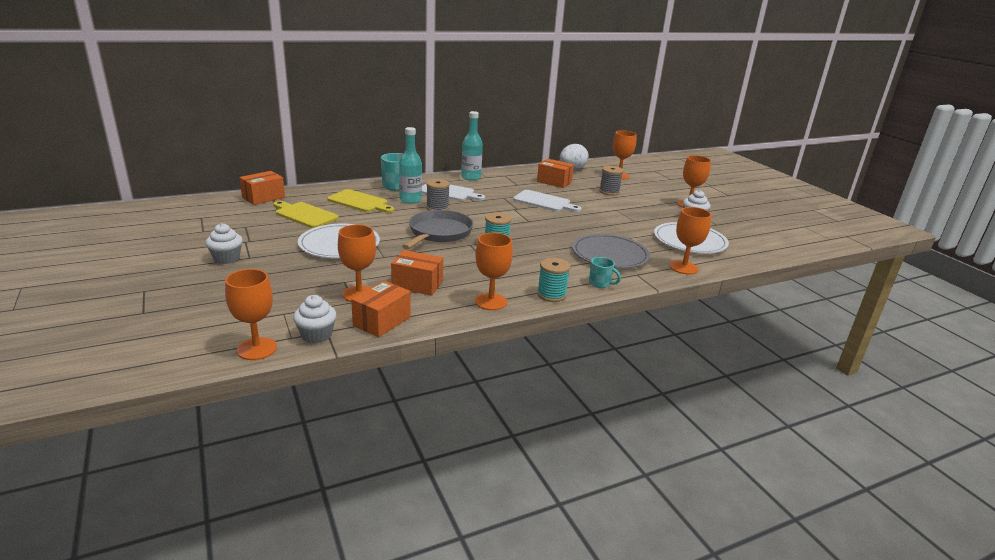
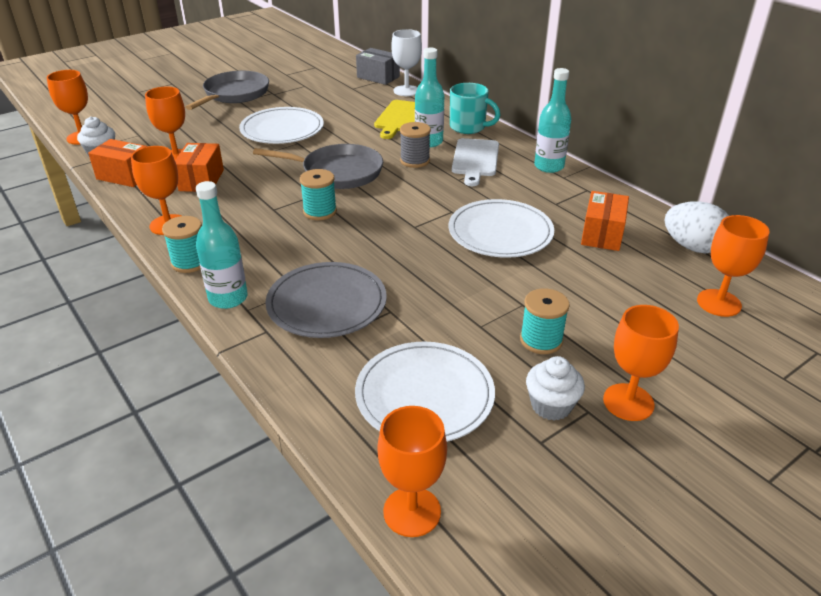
camera: 80 degrees right, 10 degrees up
(227, 258) = (234, 94): white cupcake -> grey pan
(263, 197) = (378, 77): orange box -> grey box
(304, 215) = (346, 101): yellow cutting board -> none
(307, 193) = (406, 91): none -> white goblet
(544, 202) = (500, 232): white cutting board -> white plate
(600, 283) = (228, 298): turquoise mug -> turquoise bottle
(609, 192) = (608, 294): grey spool -> none
(646, 211) = (541, 340): none -> turquoise spool
(683, 267) = (305, 383): orange goblet -> orange goblet (412, 511)

